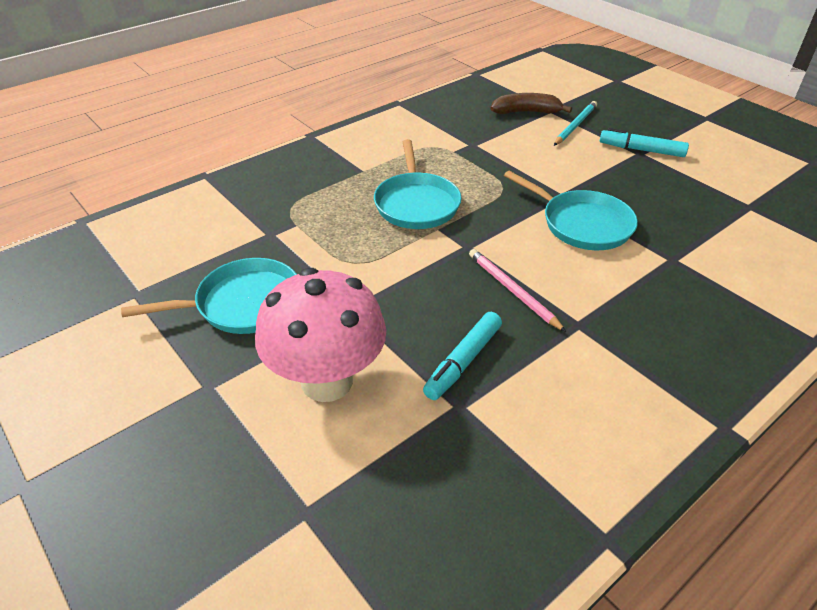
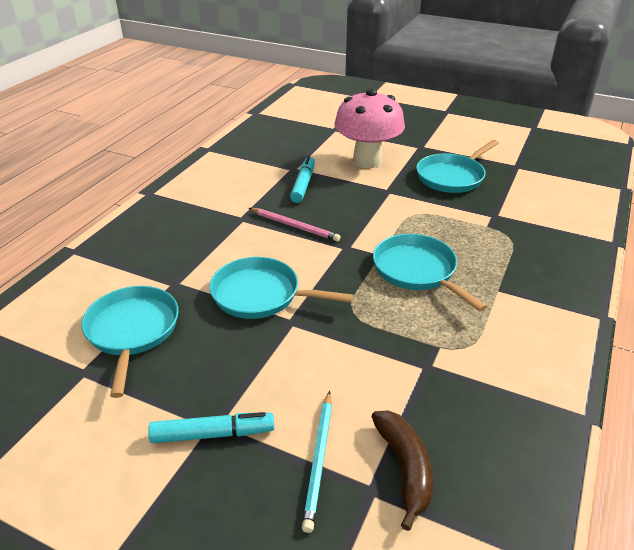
camera: 155 degrees right, 5 degrees down
(526, 112) = (404, 468): brown banana -> brown banana turned 75 degrees counterclockwise
(712, 226) = (132, 331): none -> turquoise pan

